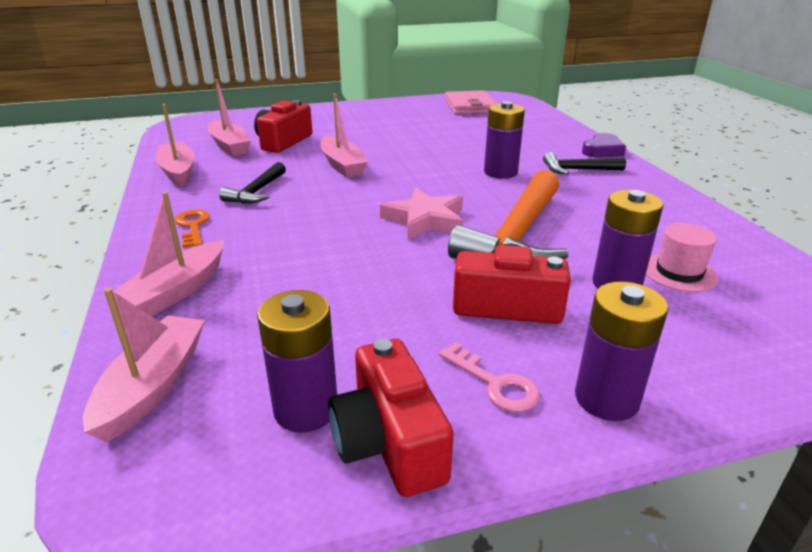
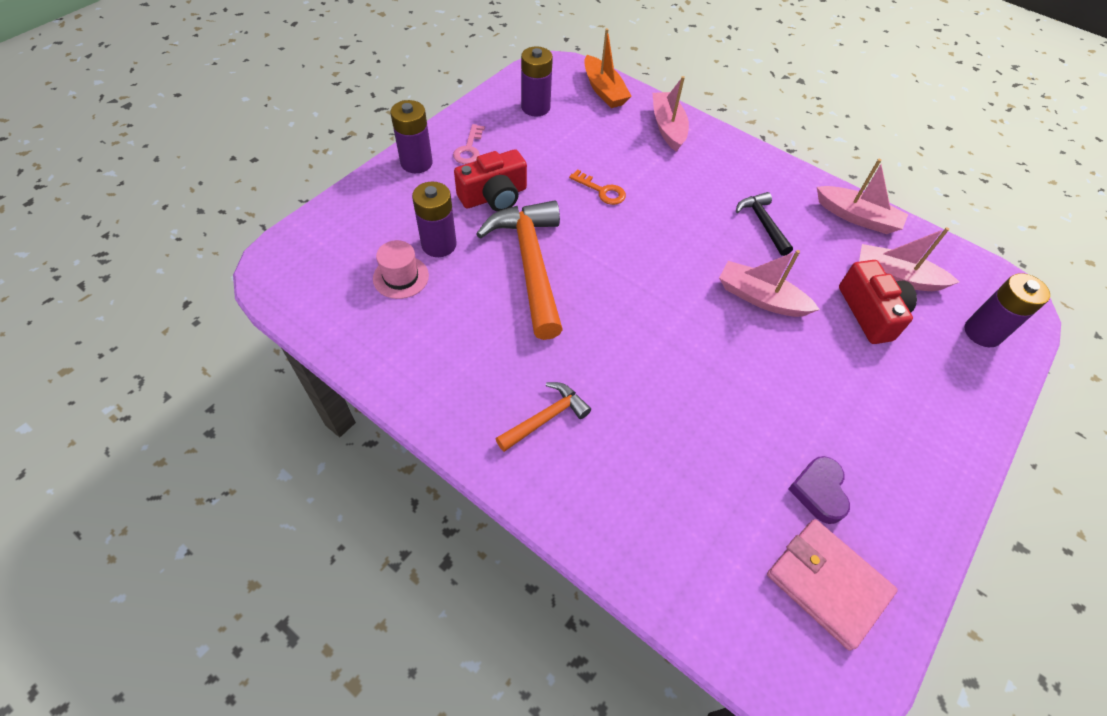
camera: 140 degrees right, 25 degrees up
(153, 385) = (604, 90): pink boat -> orange boat
(193, 226) = (740, 170): orange key -> orange key (602, 191)
(389, 442) = (492, 110): red camera -> none
(425, 220) = (609, 252): pink star -> none
(495, 384) = (469, 149): pink key -> pink key turned 90 degrees counterclockwise
(500, 172) = (615, 366): purple battery -> purple battery (982, 332)
(578, 170) = (546, 418): black hammer -> orange hammer
(602, 151) = (545, 499): purple heart -> purple heart (819, 491)

